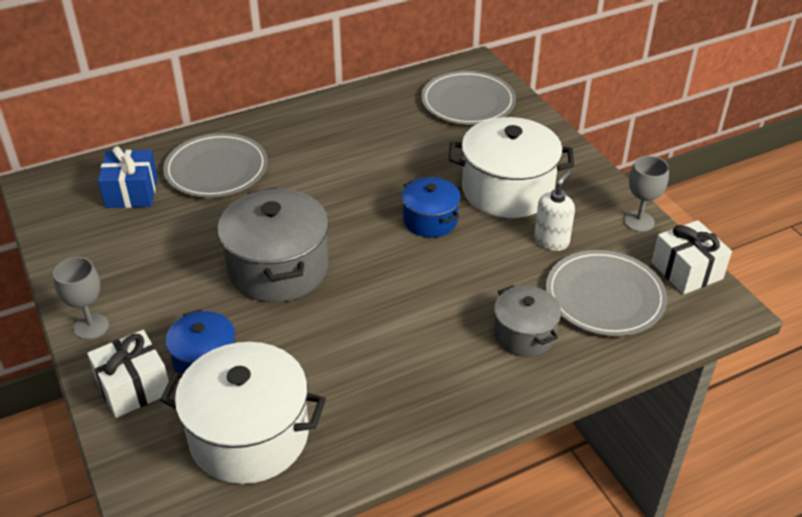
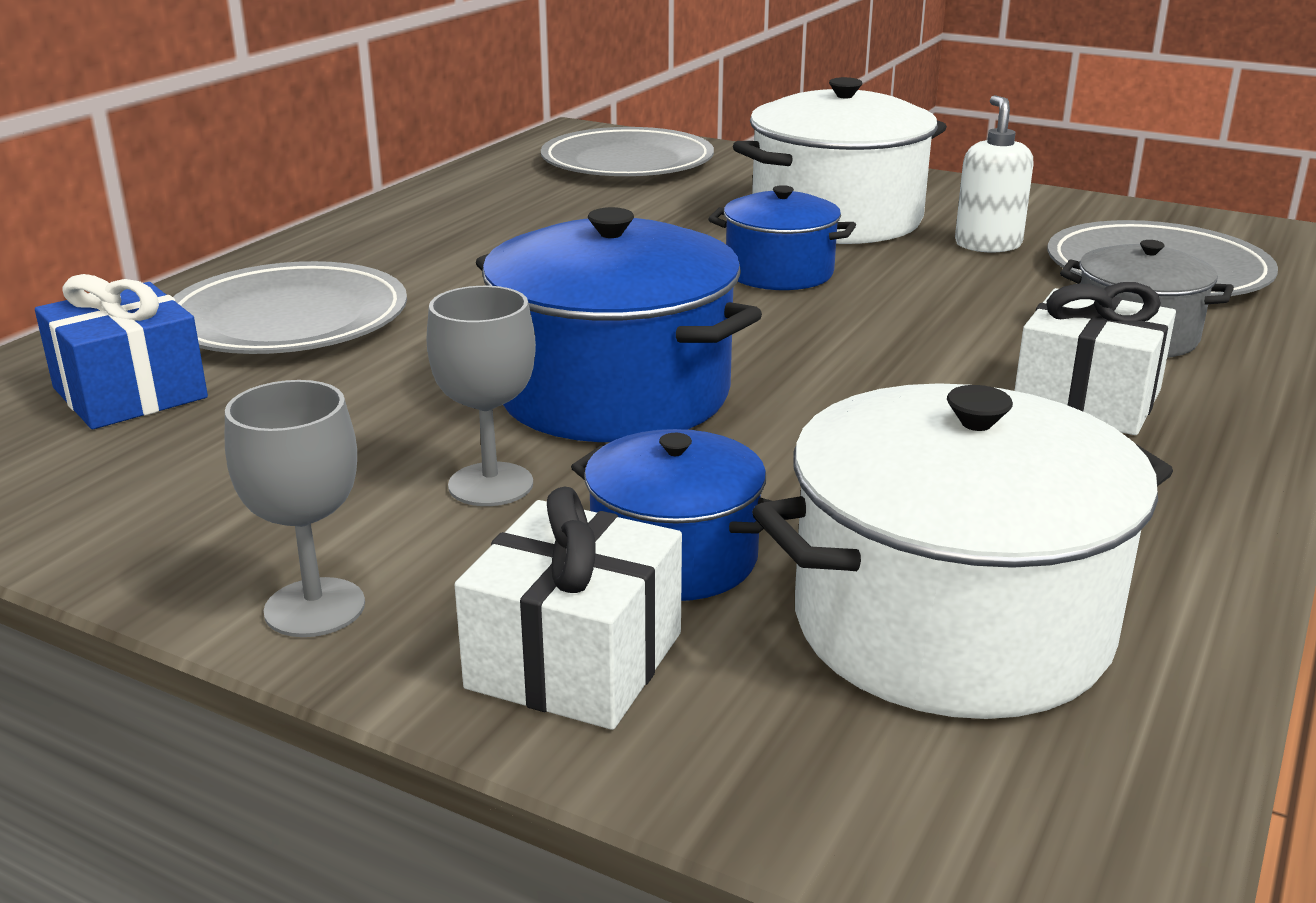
camera: 35 degrees left, 15 degrees down
(278, 268) = (613, 393): grey pot -> blue pot
(638, 221) = (1058, 201): grey goblet -> grey goblet (490, 485)
(686, 270) = (1198, 223): white gift -> white gift (1087, 400)

